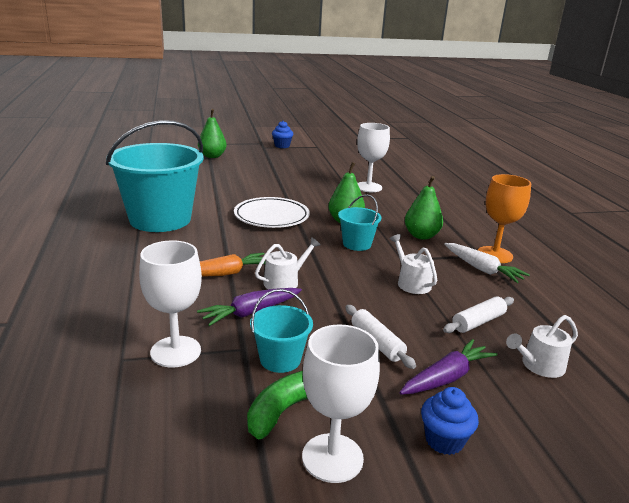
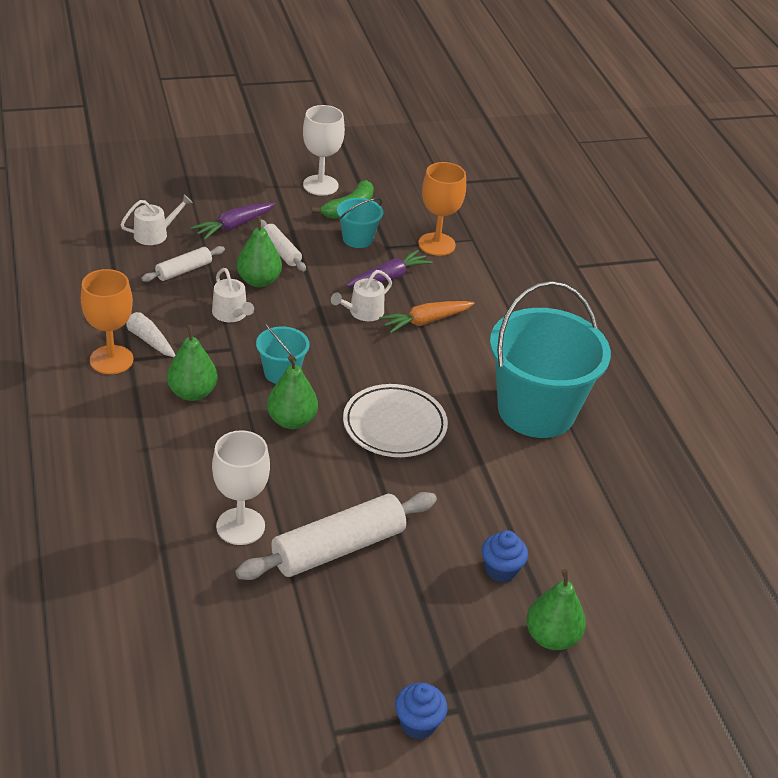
camera: 175 degrees right, 15 degrees up
(175, 351) = (436, 244): white goblet -> orange goblet
(313, 179) = (338, 548): none -> white rolling pin
(394, 311) = (259, 281): none -> green pear
(444, 440) = (251, 192): blue cupcake -> blue cupcake (501, 570)

